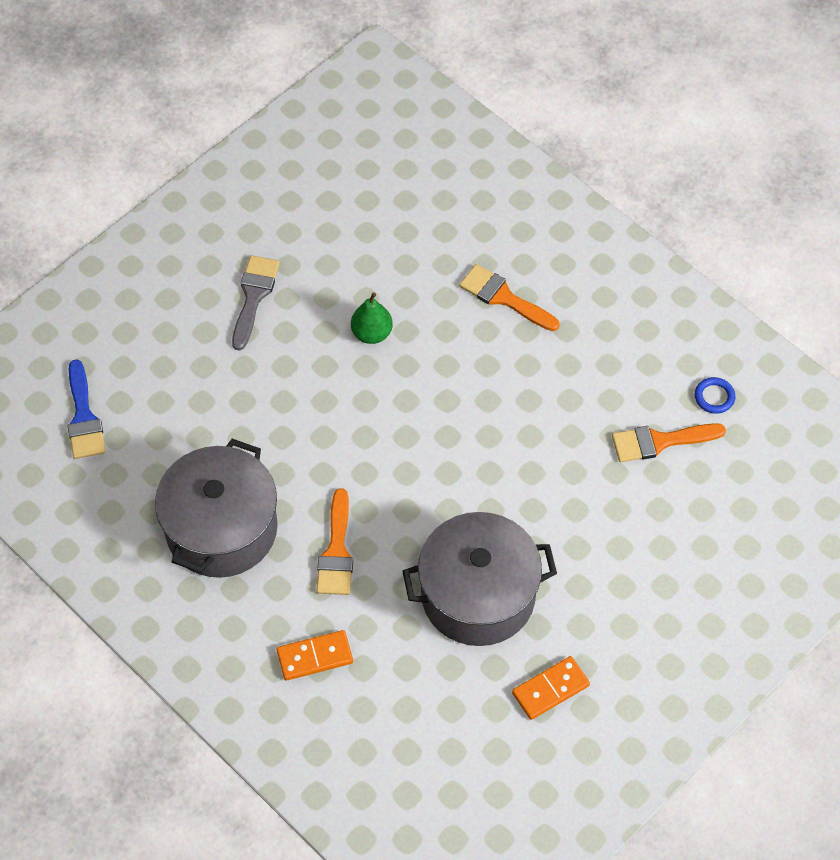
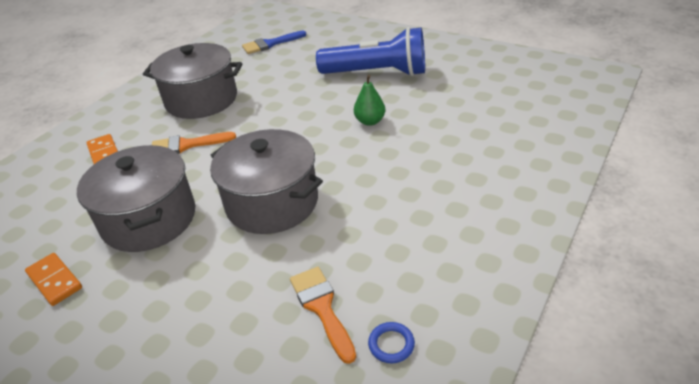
camera: 80 degrees right, 20 degrees down
(254, 296) = (377, 73): grey brush -> blue flashlight
(493, 464) = (272, 202): none -> grey pot
(503, 297) = (435, 174): orange brush -> none

